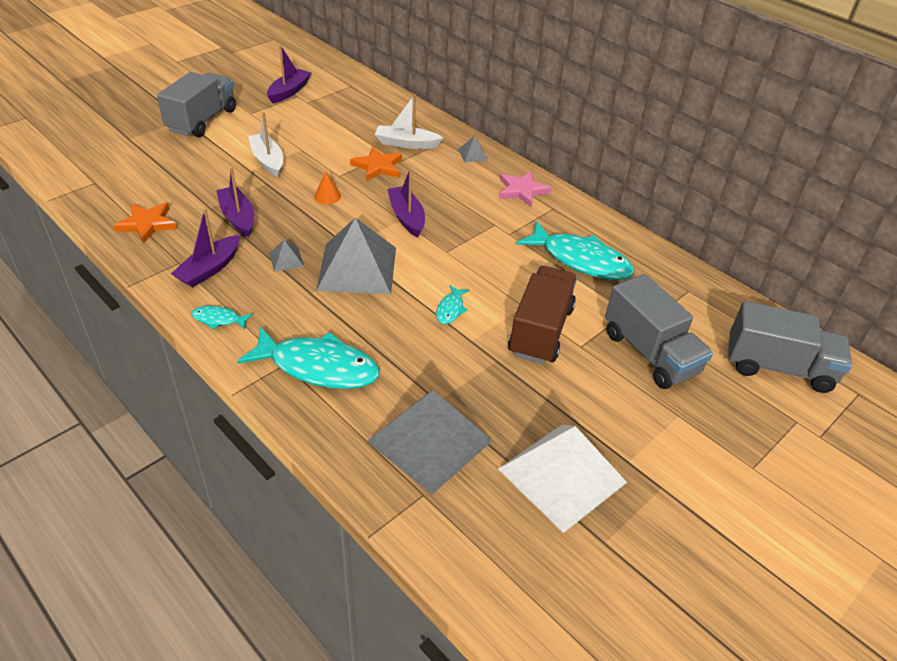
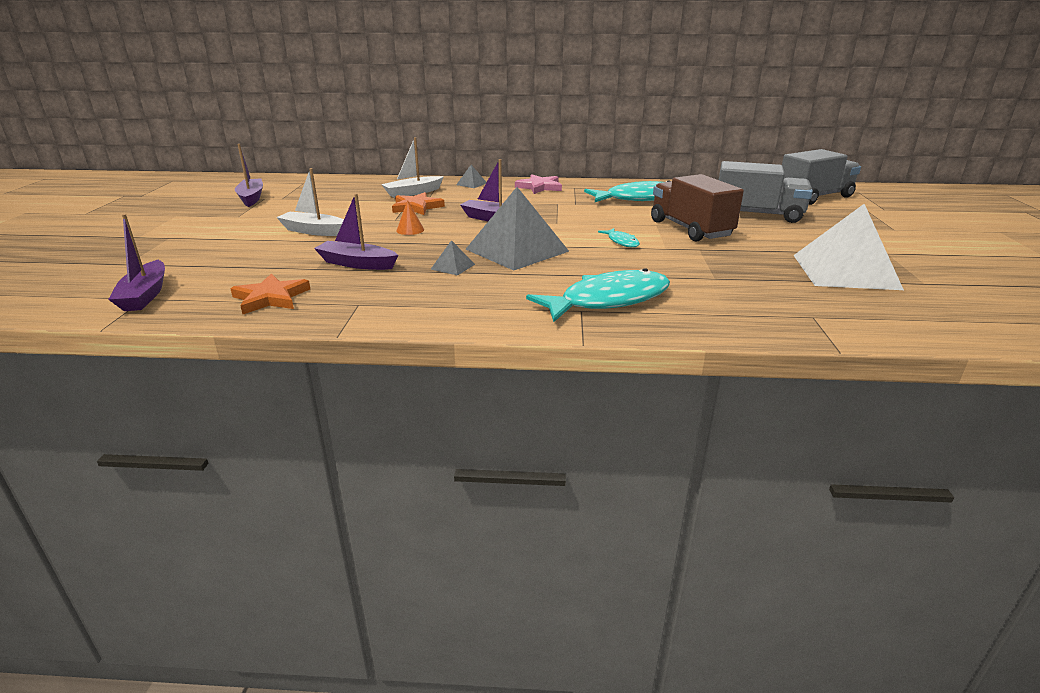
camera: 40 degrees left, 15 degrees down
(202, 120) = (194, 232): grey truck -> none
(209, 269) = (397, 295): purple boat -> purple boat (145, 295)
(218, 319) = (473, 315): turquoise fish -> none
(430, 440) = (755, 294): grey pyramid -> none

